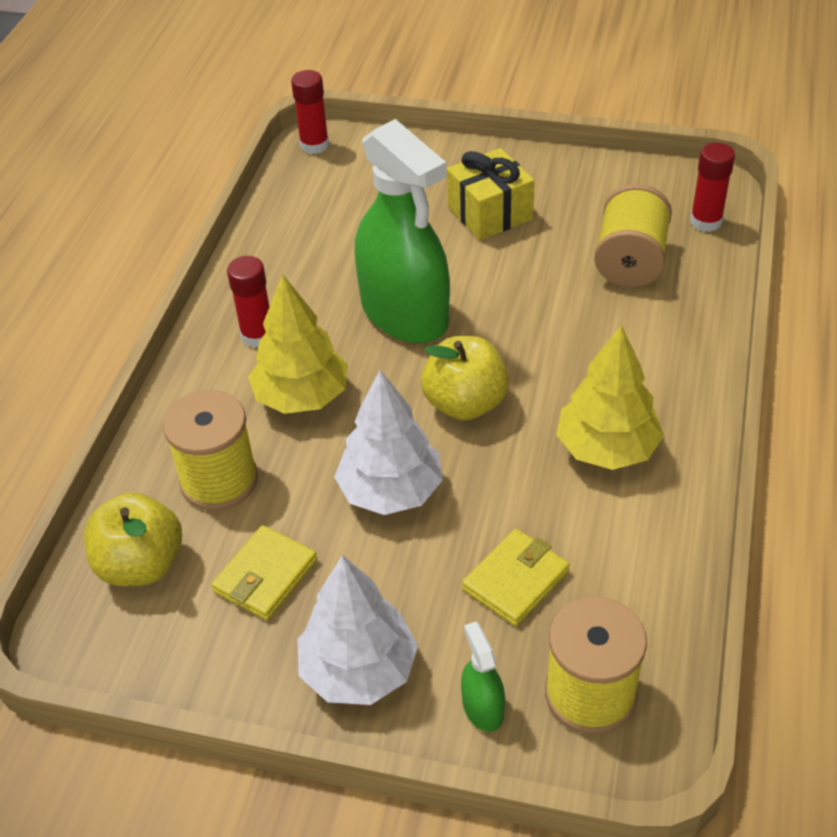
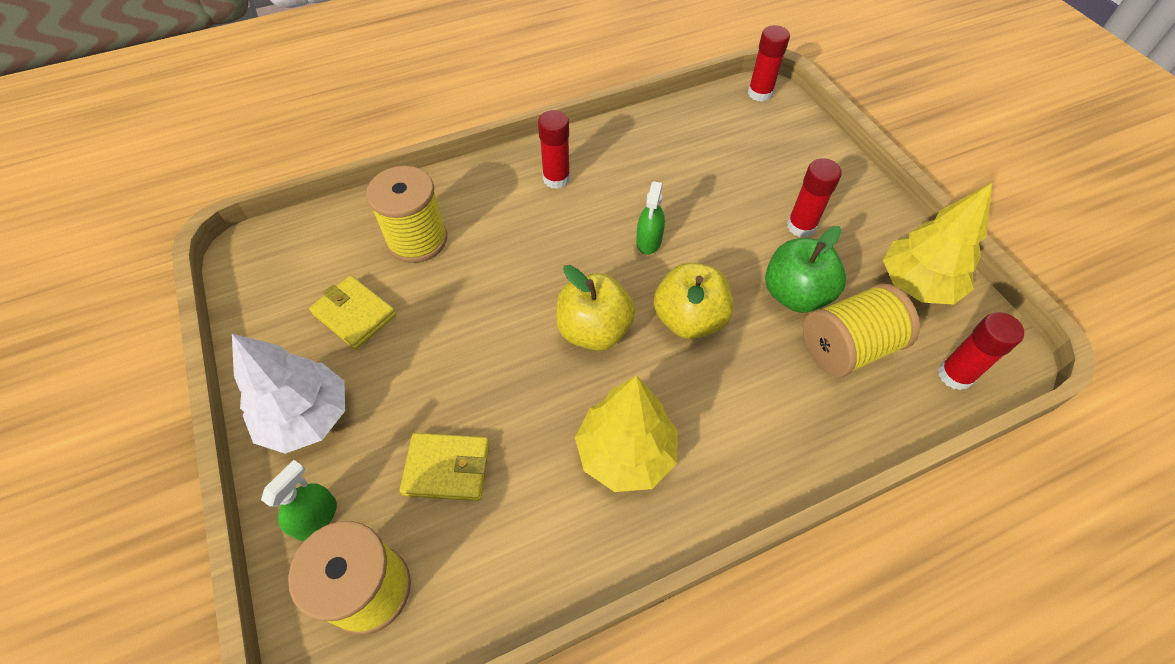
camera: 50 degrees right, 10 degrees up
(141, 565) = (323, 246): yellow apple -> yellow apple (689, 319)
(265, 576) = (354, 314): yellow wallet -> yellow wallet turned 45 degrees clockwise
(302, 397) = (522, 235): yellow tree -> yellow tree (917, 284)
(390, 491) = (475, 337): white tree -> none
(404, 313) = (649, 241): green spray bottle -> green spray bottle, size x0.40
(490, 213) = (801, 226): yellow gift -> red glue stick
(553, 259) = (795, 294): none -> green apple

